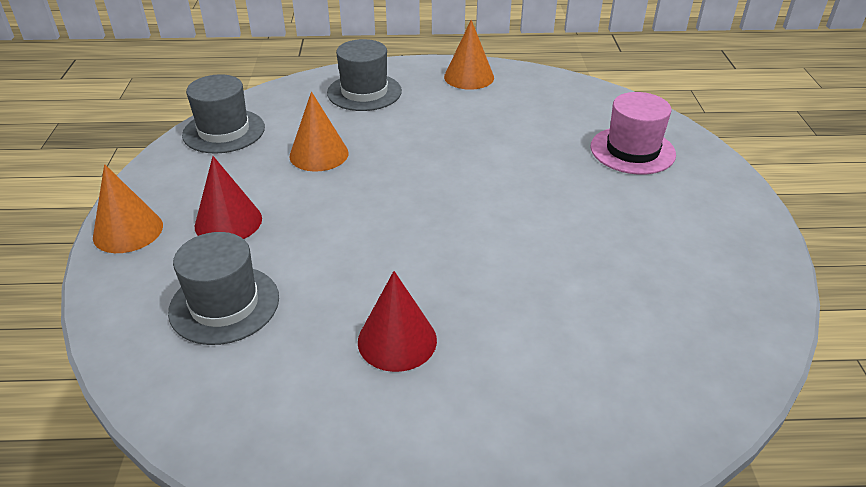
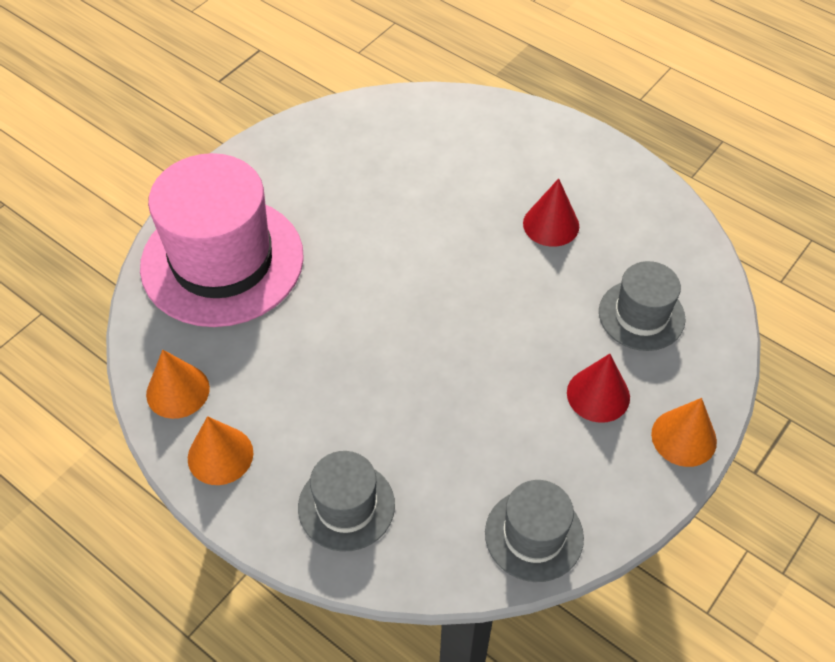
camera: 140 degrees left, 15 degrees up
(319, 154) = (469, 431): orange cone -> orange cone (178, 391)
(632, 150) = (222, 261): pink hat -> pink hat, size x1.96

